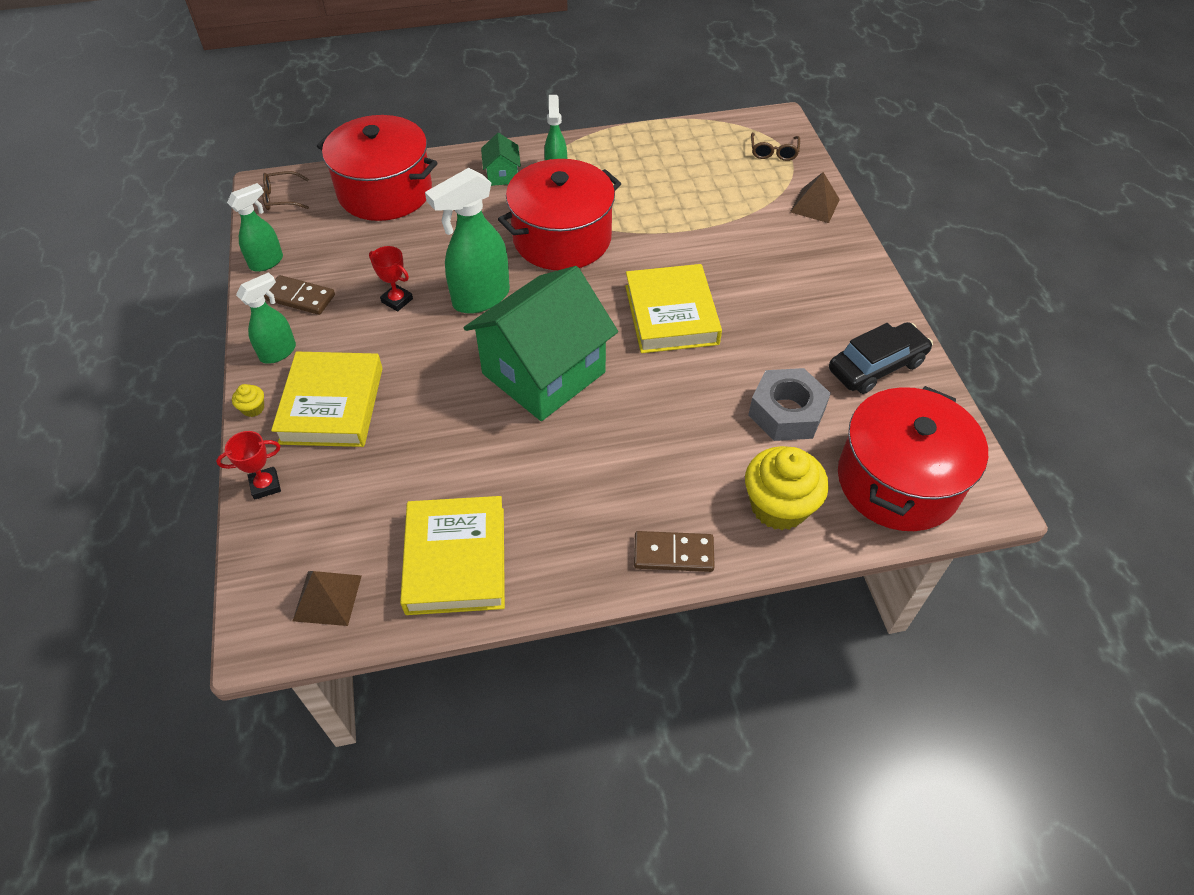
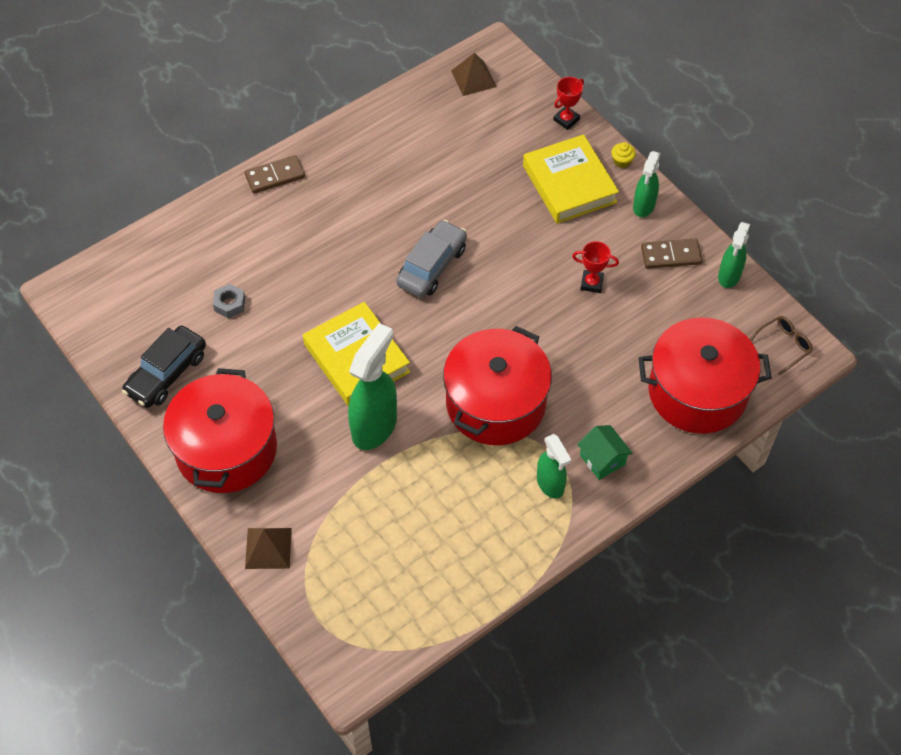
camera: 155 degrees right, 5 degrees up
(456, 560) = (411, 124): yellow book -> none
(480, 298) = (525, 311): green spray bottle -> green spray bottle (375, 426)
(544, 373) = (432, 266): green house -> grey car
(773, 152) = (337, 616): brown glasses -> none
(778, 506) = (214, 231): yellow cupcake -> none
(786, 412) = (229, 304): grey nut -> grey nut, size x0.53
(898, 481) = (133, 281): red pot -> red pot (226, 449)

